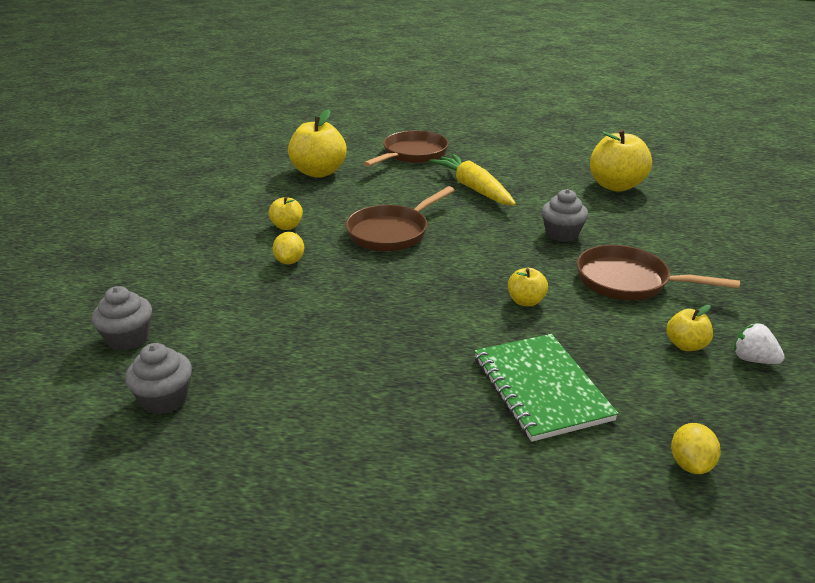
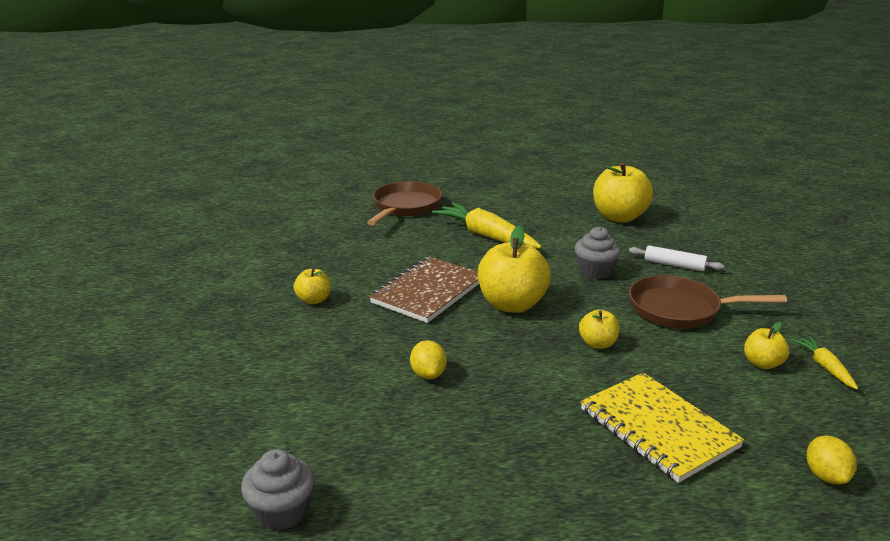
camera: 15 degrees left, 5 degrees down
(128, 338) = (201, 451): grey cupcake -> none
(290, 261) = (337, 337): yellow lemon -> yellow lemon (428, 374)
(319, 172) = (316, 237): yellow apple -> yellow apple (512, 304)
(391, 232) = (428, 292): brown pan -> brown notebook
(541, 388) = (658, 428): green notebook -> yellow notebook
(646, 238) = (674, 265): none -> white rolling pin
(753, 359) = (825, 367): white strawberry -> yellow carrot

